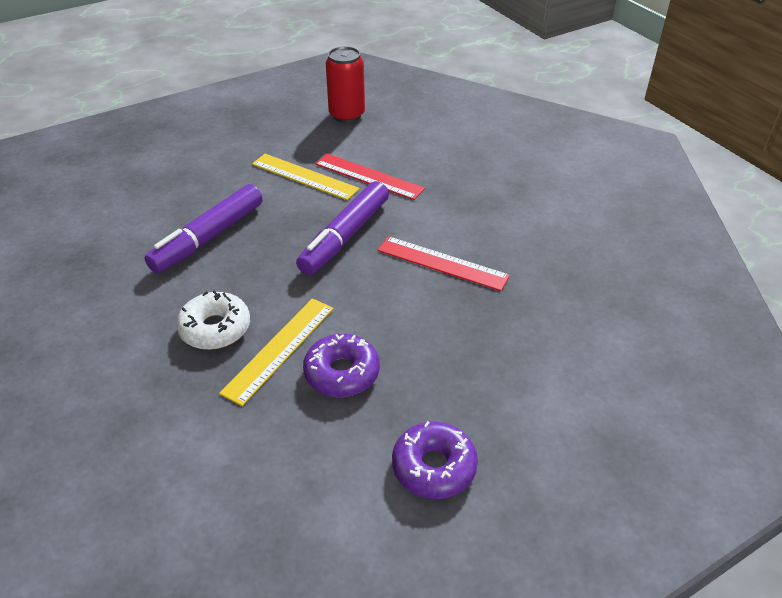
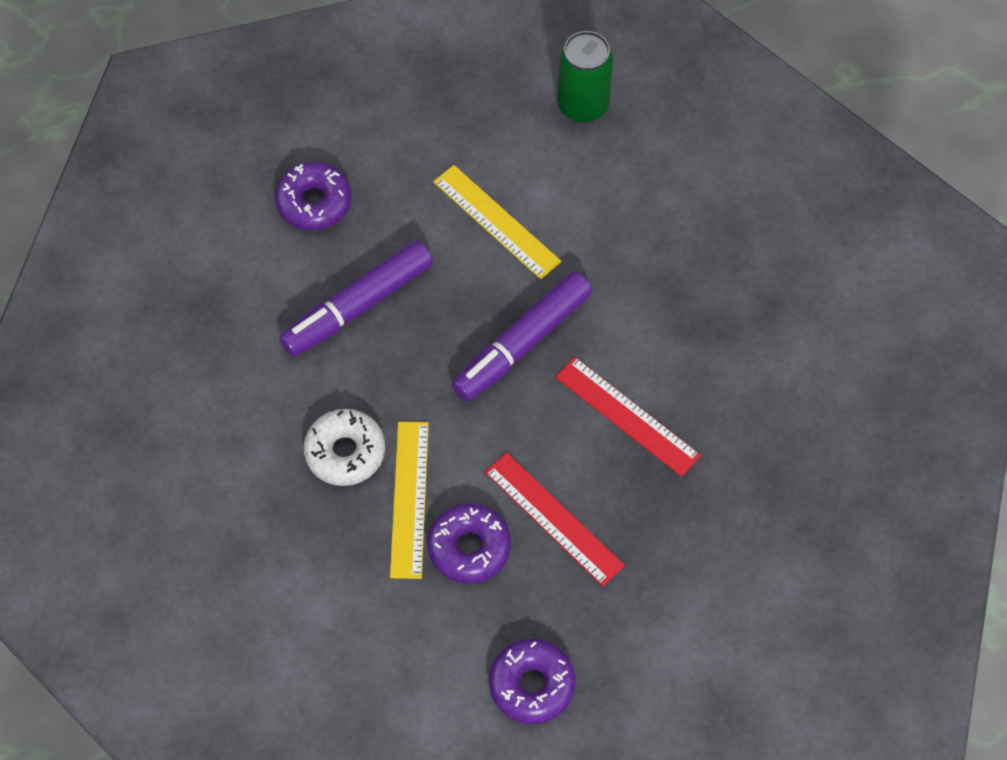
camera: 15 degrees right, 20 degrees up
(163, 188) = (314, 202): none -> purple donut
(279, 349) = (410, 499): yellow ruler -> yellow ruler turned 45 degrees counterclockwise
(347, 115) = (583, 105): red can -> green can
(368, 176) = (579, 240): red ruler -> red ruler (553, 518)

